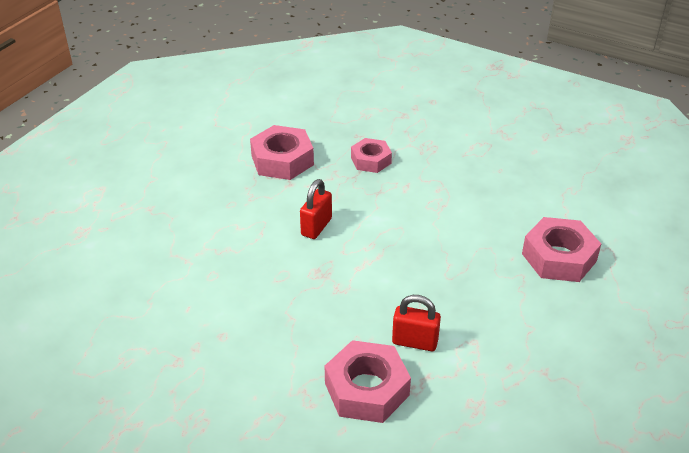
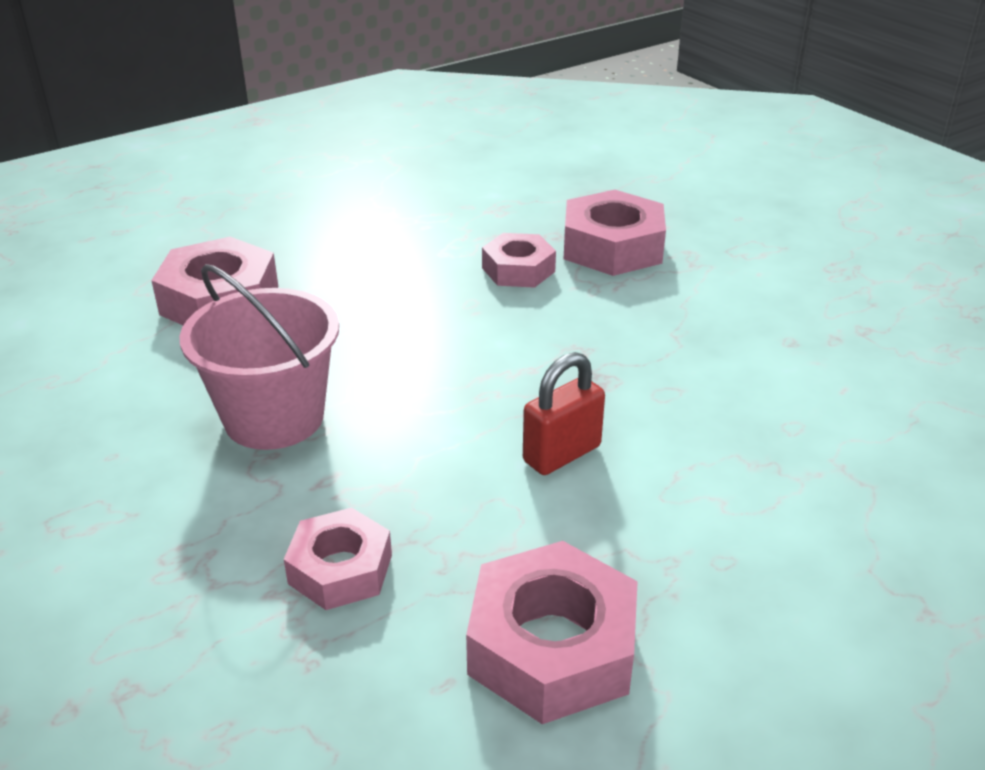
camera: 155 degrees left, 5 degrees down
(415, 342) = (518, 270): red padlock -> pink nut
(454, 204) = (274, 417): none -> pink bucket

